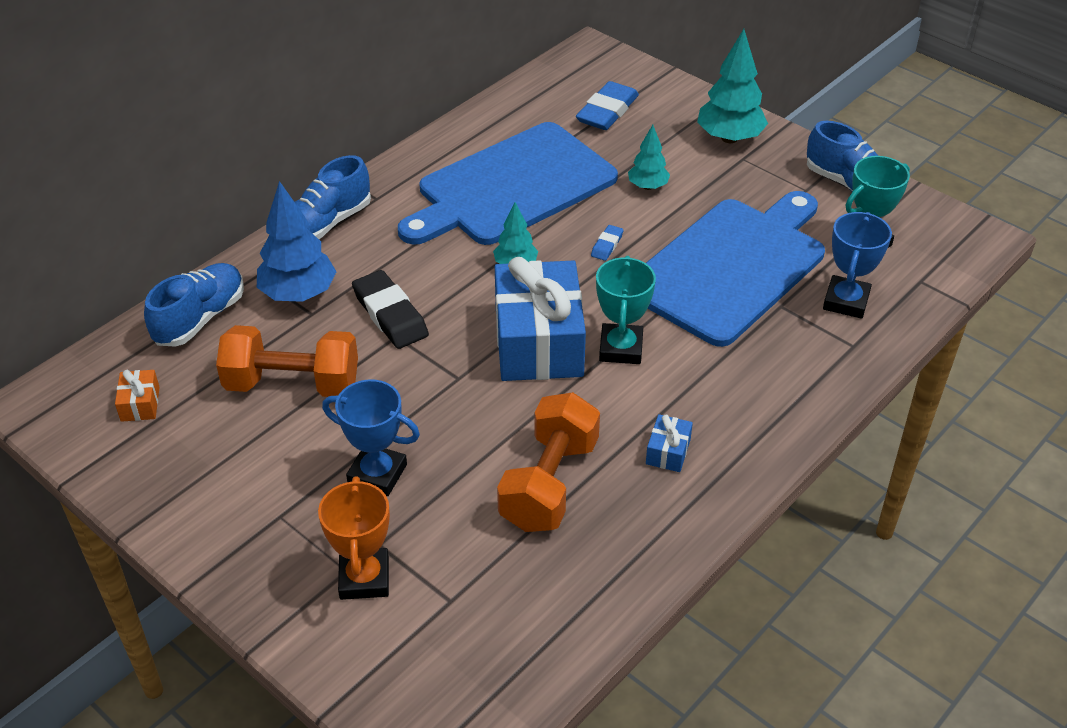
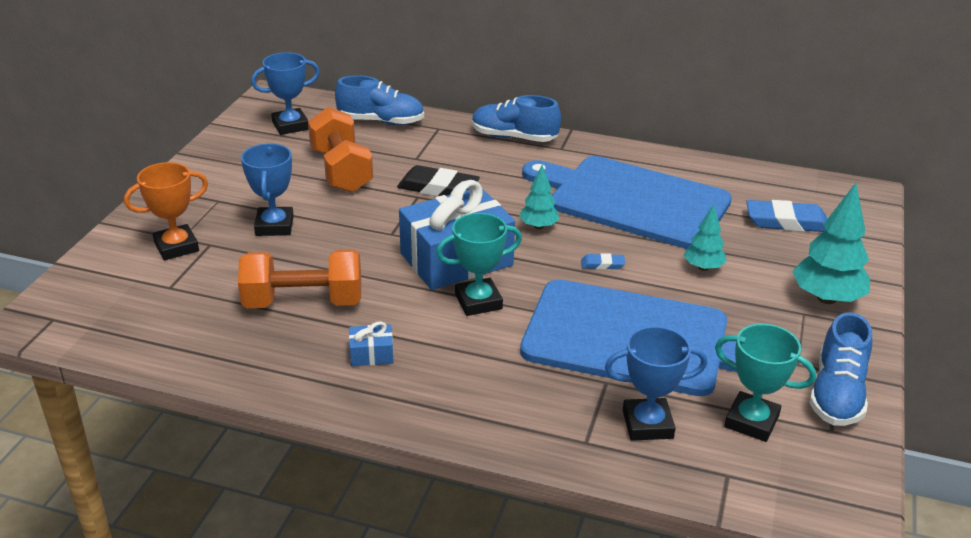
camera: 65 degrees right, 10 degrees down
(140, 404) = (290, 126): orange gift -> blue trophy
(299, 294) = (431, 148): blue tree -> none
(390, 314) = (438, 188): black eraser -> black eraser turned 75 degrees clockwise

